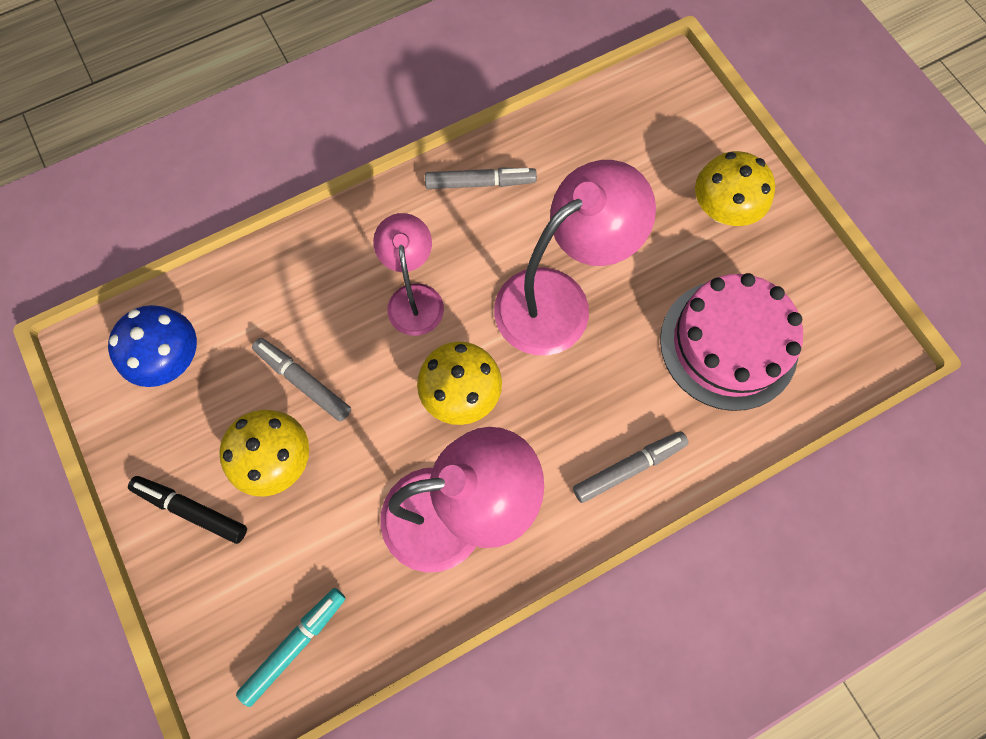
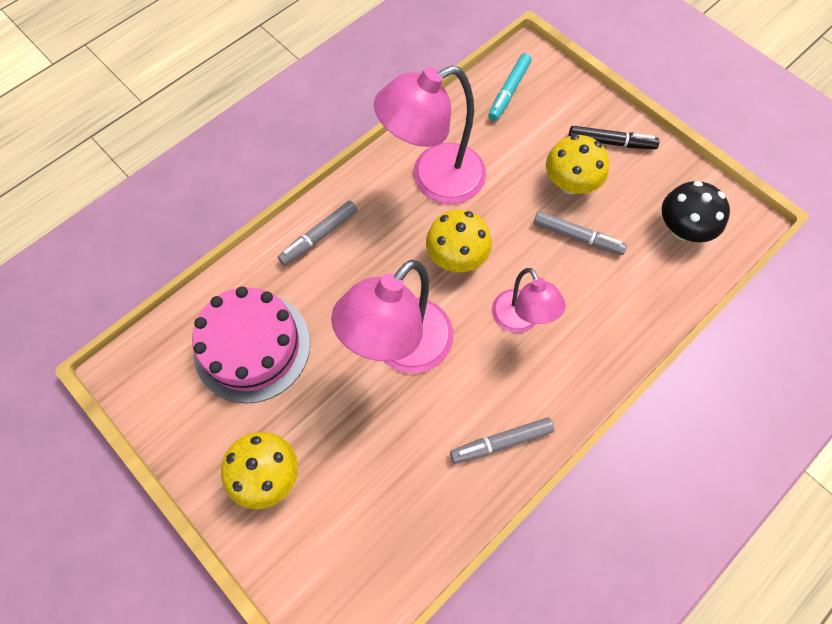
camera: 165 degrees right, 5 degrees down
(170, 359) = (682, 229): blue mushroom -> black mushroom

